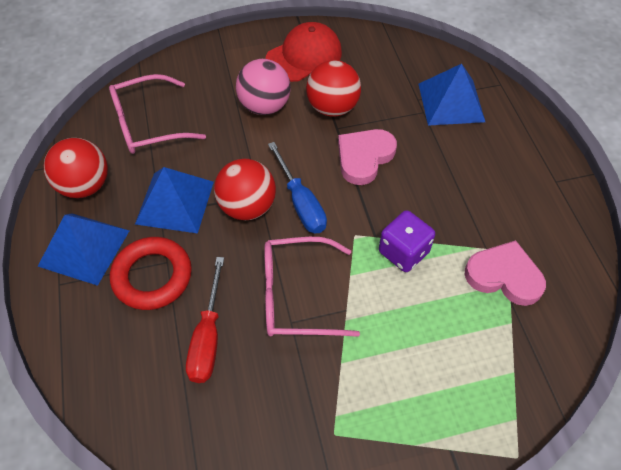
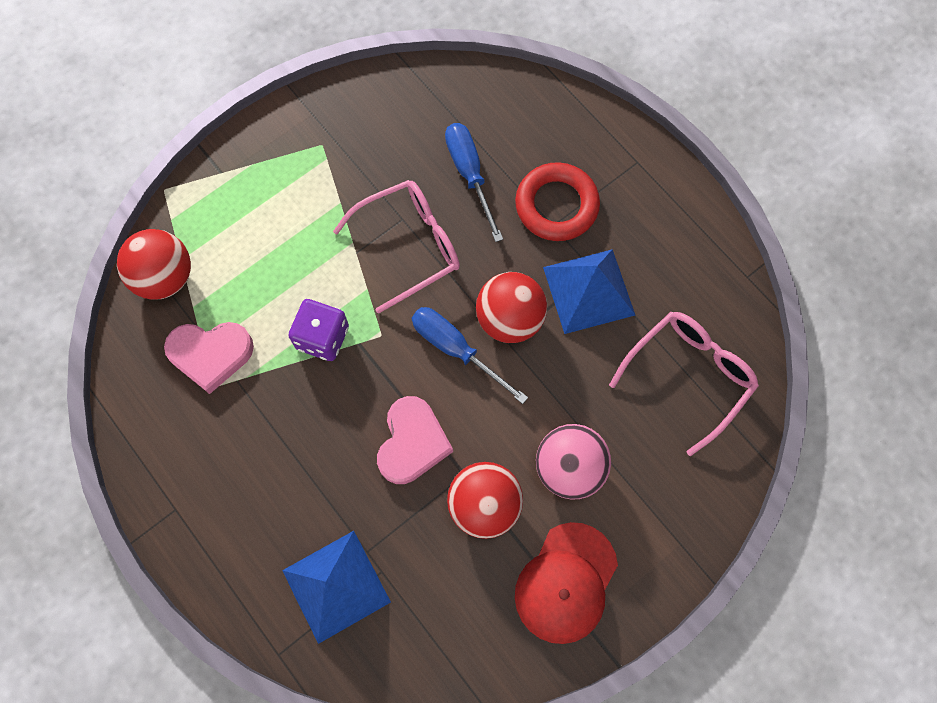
camera: 155 degrees right, 15 degrees up
(84, 248) = (642, 204): blue pyramid -> none
(85, 186) = (695, 268): red ball -> red ball (165, 277)
(208, 337) = (469, 174): red screwdriver -> blue screwdriver

